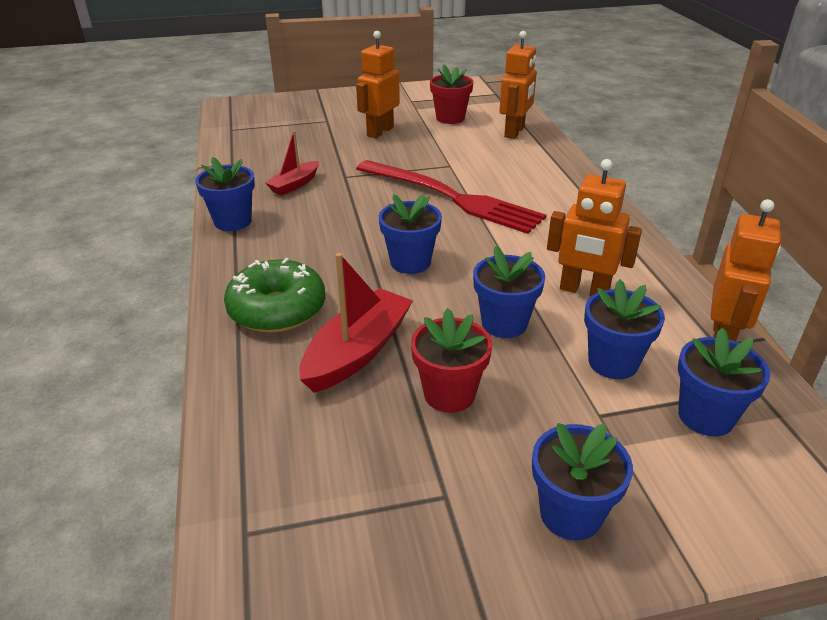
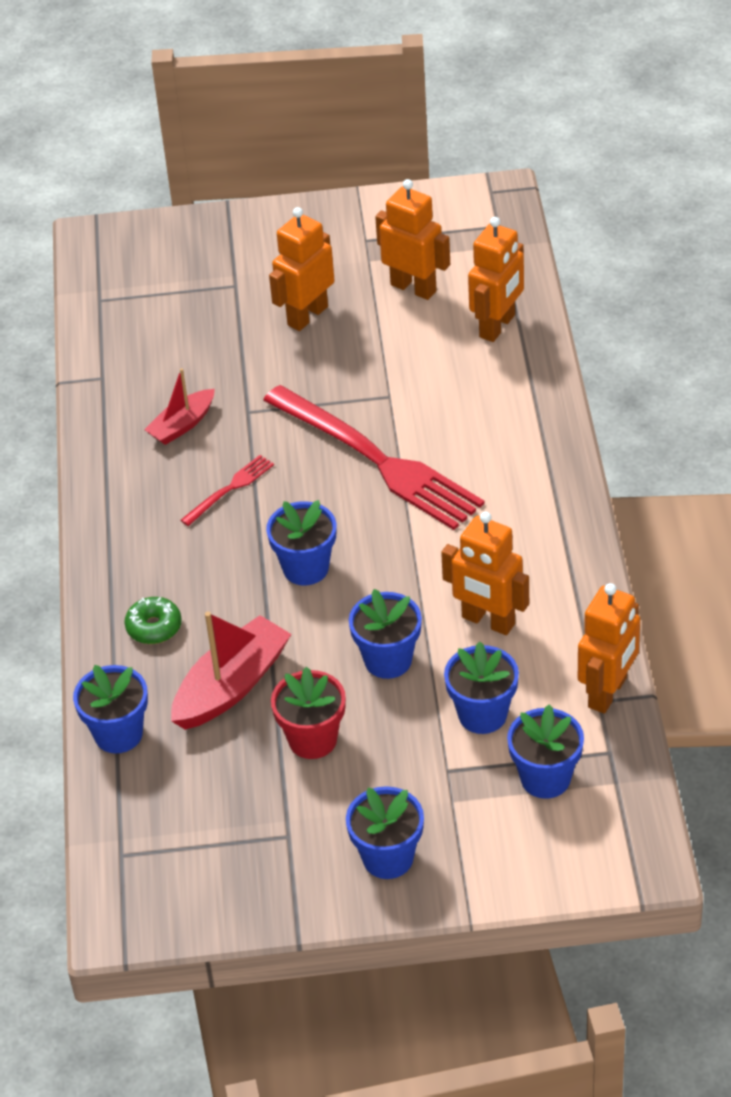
camera: 10 degrees right, 10 degrees up
(233, 221) = (105, 489): blue flower pot -> blue flower pot (118, 734)
(277, 309) = (154, 627): green donut -> green donut, size x0.54
(337, 217) = (230, 489): none -> red fork
(450, 118) = (413, 288): red flower pot -> orange robot

